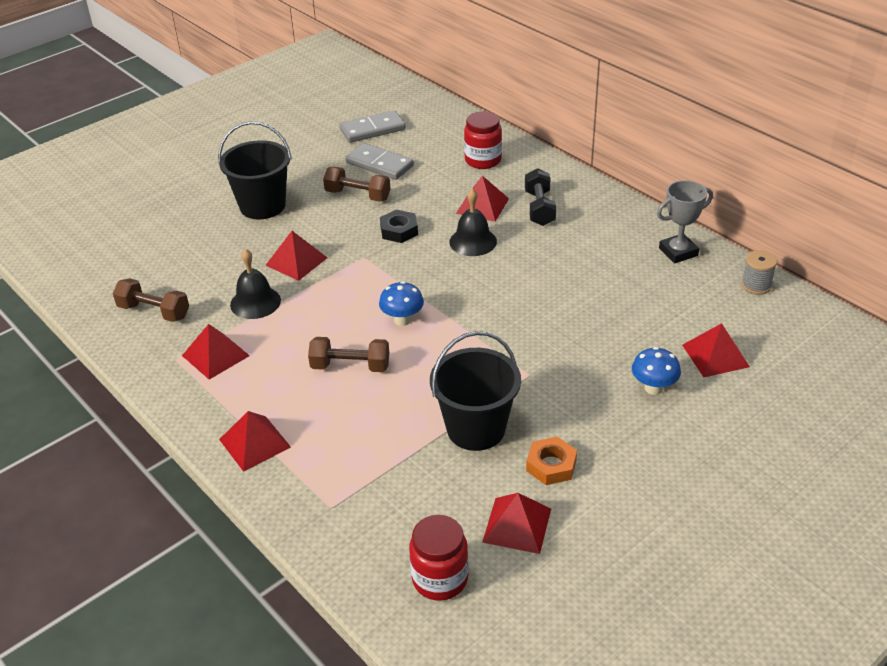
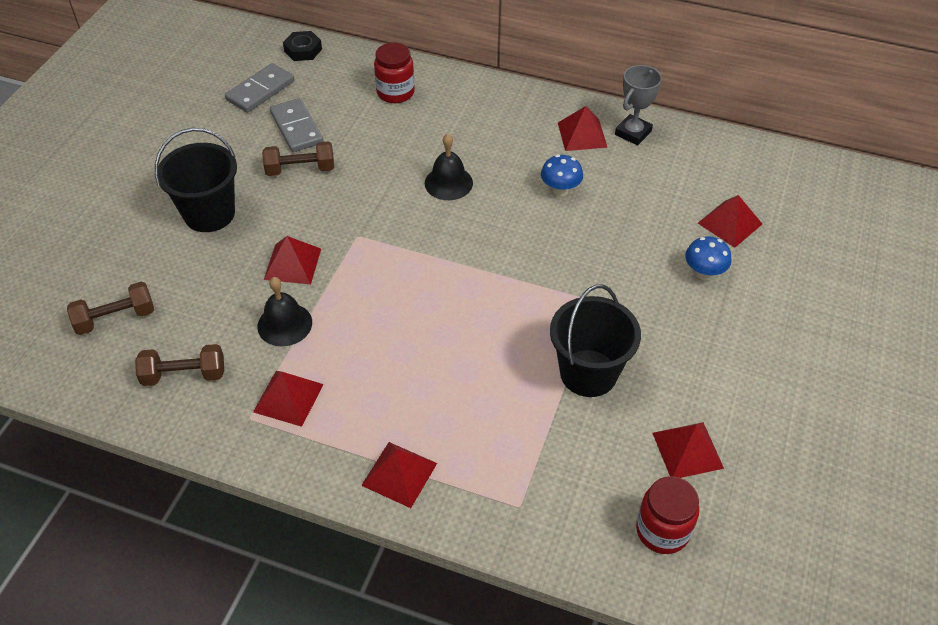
camera: 30 degrees left, 10 degrees up
(350, 366) = (430, 356): brown dumbbell -> brown dumbbell (115, 318)
(379, 164) = (297, 128): grey domino -> grey domino turned 60 degrees clockwise
(399, 230) = (370, 195): black nut -> black nut (303, 50)
(402, 320) = (443, 289): blue mushroom -> blue mushroom (560, 190)
(482, 206) = (430, 142): red pyramid -> red pyramid (582, 135)
(539, 208) = (484, 127): black dumbbell -> none
(551, 465) = (675, 381): orange nut -> none
(756, 285) = (715, 144): grey spool -> none

